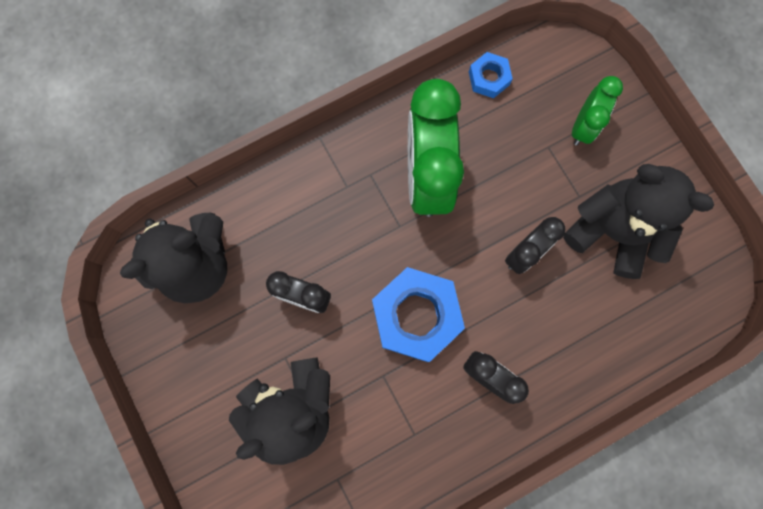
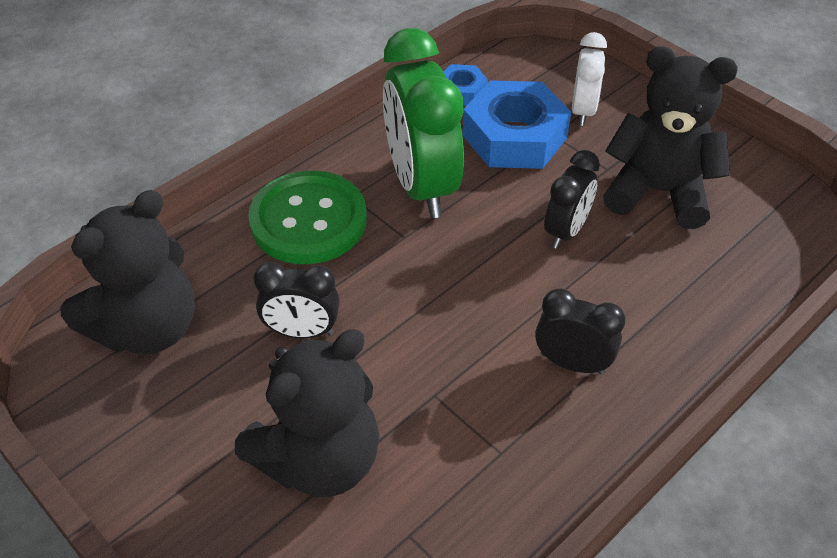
camera: 15 degrees left, 30 degrees down
(331, 191) = (308, 220): none -> green button
(416, 316) = (456, 320): blue nut -> blue nut (514, 136)
(583, 127) = (583, 111): green clock -> white clock

